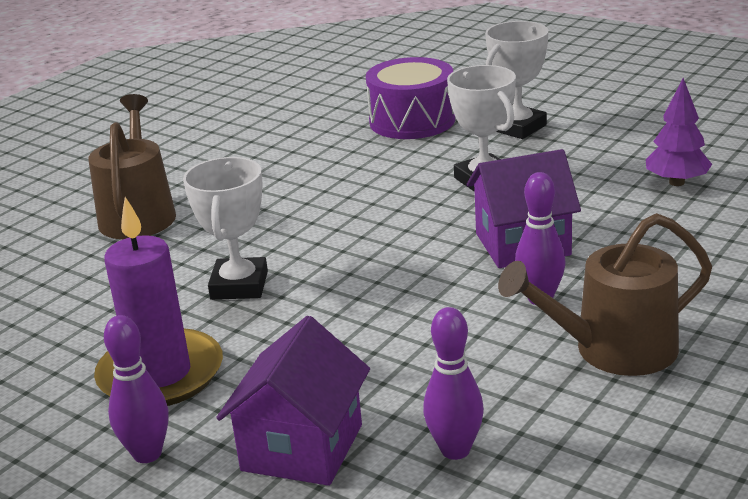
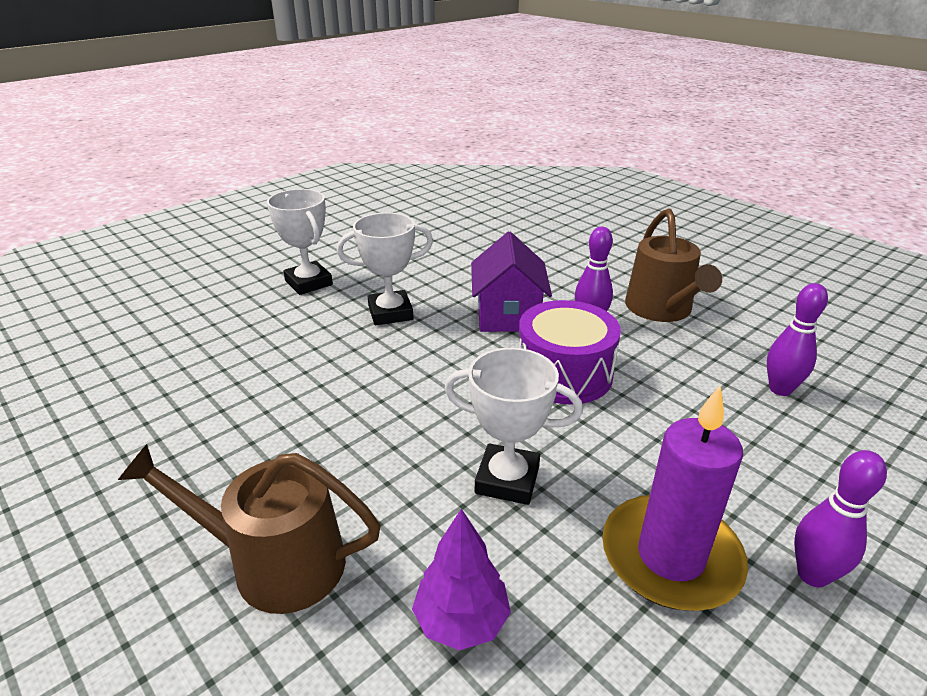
camera: 80 degrees left, 5 degrees up
(302, 448) = (787, 465): purple house -> none
(412, 121) = (235, 328): purple drum -> purple drum (564, 373)
(676, 182) = (454, 247): purple tree -> purple tree (461, 621)

